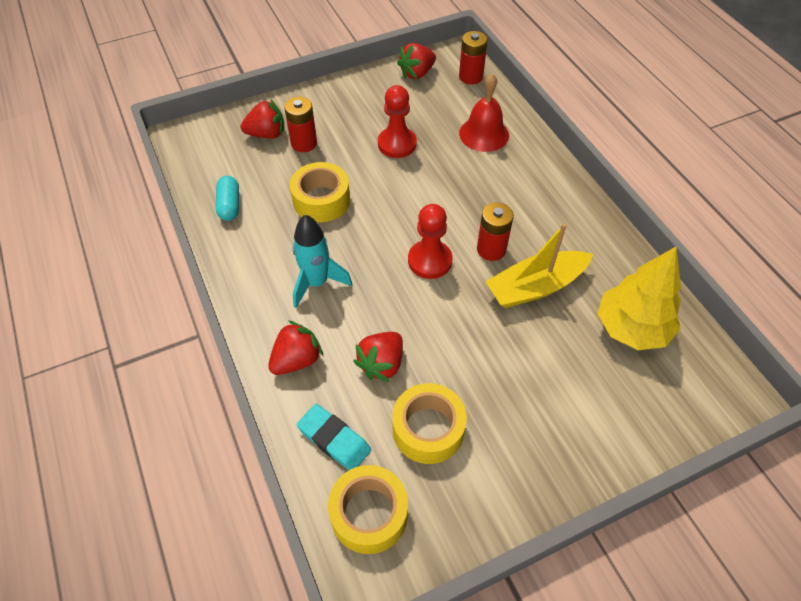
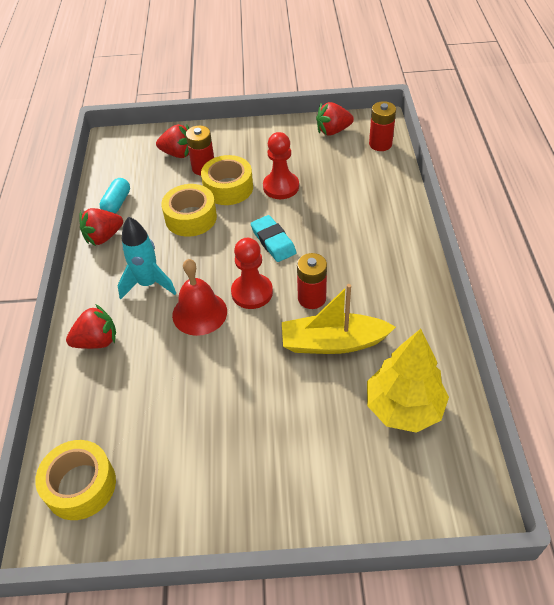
camera: 25 degrees right, 5 degrees down
(334, 439) = (88, 415): turquoise eraser -> turquoise eraser (273, 241)
(382, 364) = (162, 366): red strawberry -> red strawberry (103, 237)
(428, 429) = (168, 434): yellow tape -> yellow tape (228, 188)
(484, 134) = (363, 196): red bell -> red bell (199, 313)

